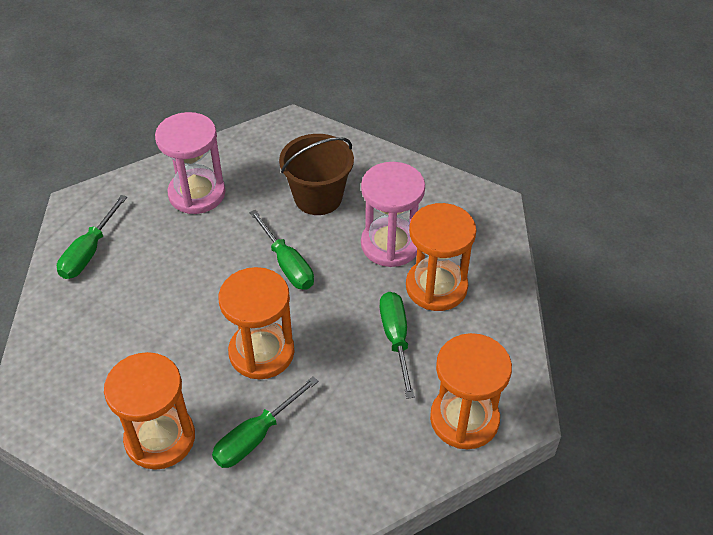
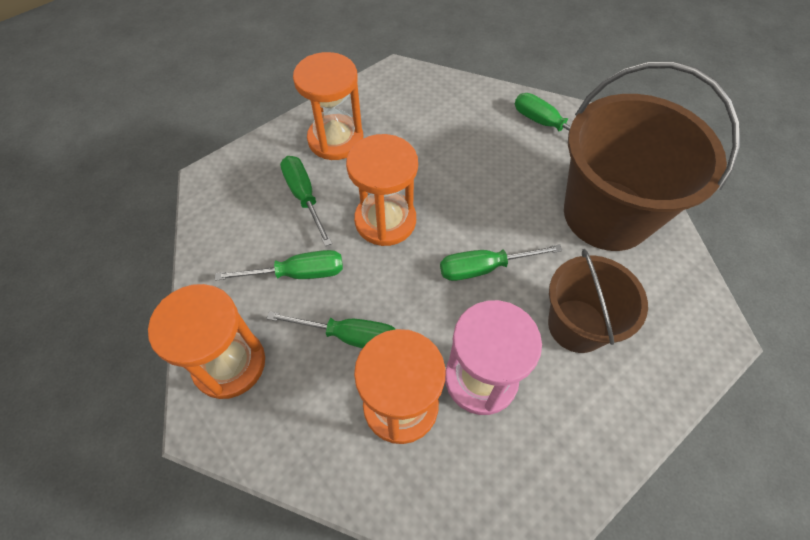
camera: 110 degrees right, 10 degrees up
(197, 194) = (606, 214): pink hourglass -> brown bucket
(352, 403) = (298, 273): none -> green screwdriver

